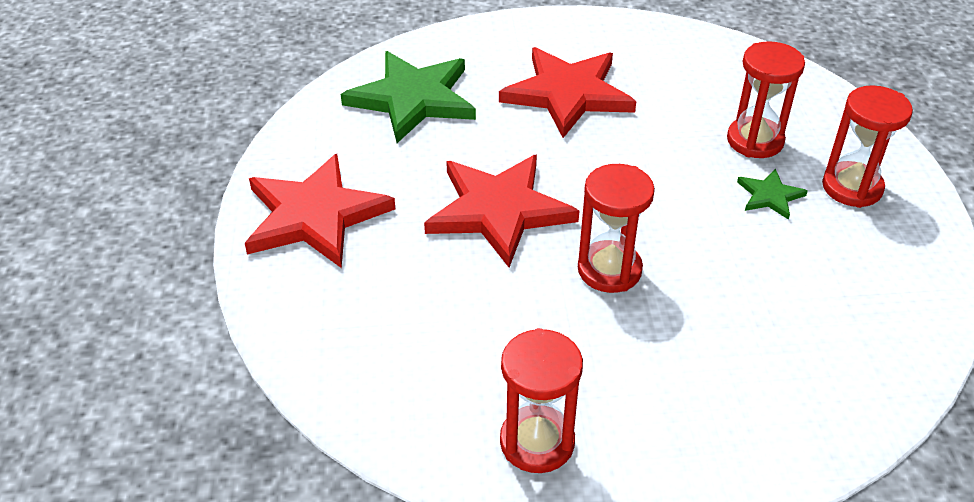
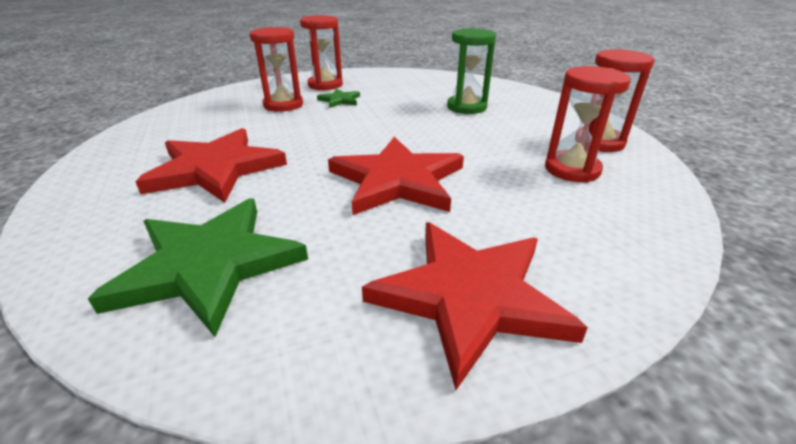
camera: 105 degrees left, 10 degrees down
(609, 270) = (437, 135): red hourglass -> red hourglass (572, 169)
(717, 334) = (466, 107): none -> green hourglass

